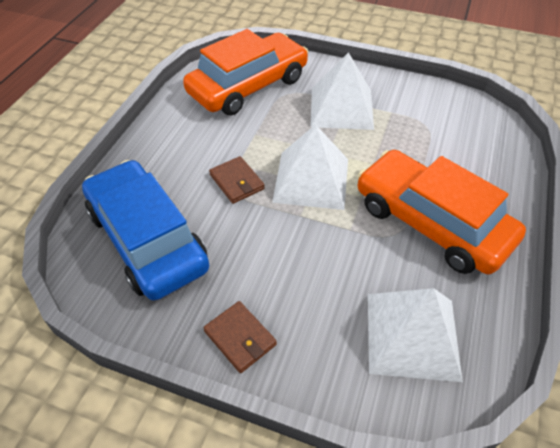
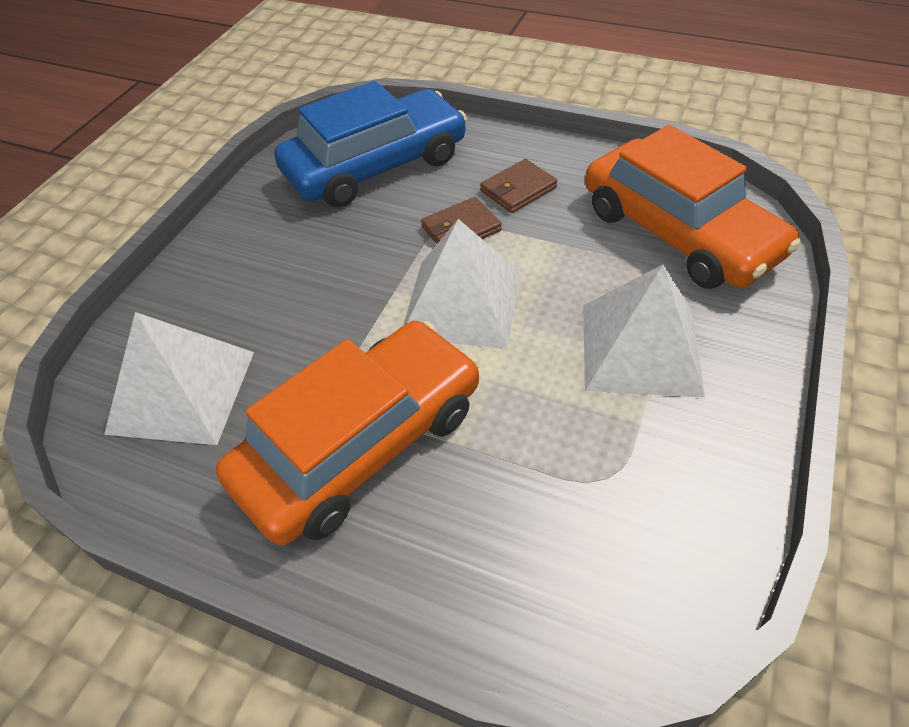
camera: 95 degrees right, 0 degrees up
(240, 338) = (231, 241): brown wallet -> brown wallet (518, 189)

